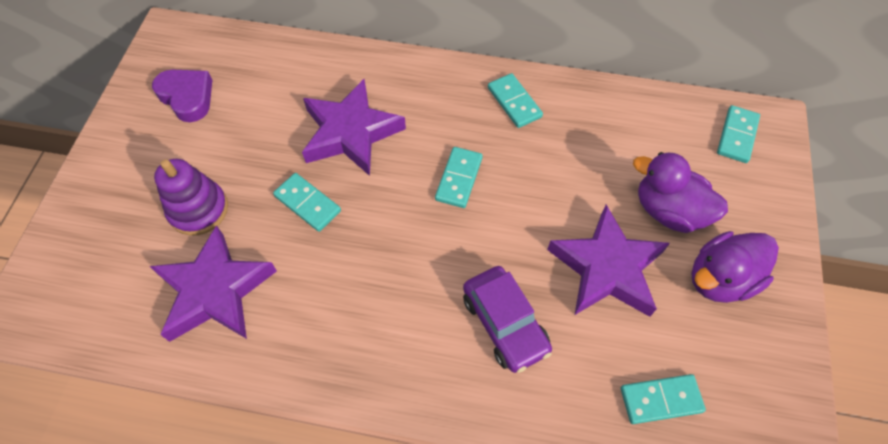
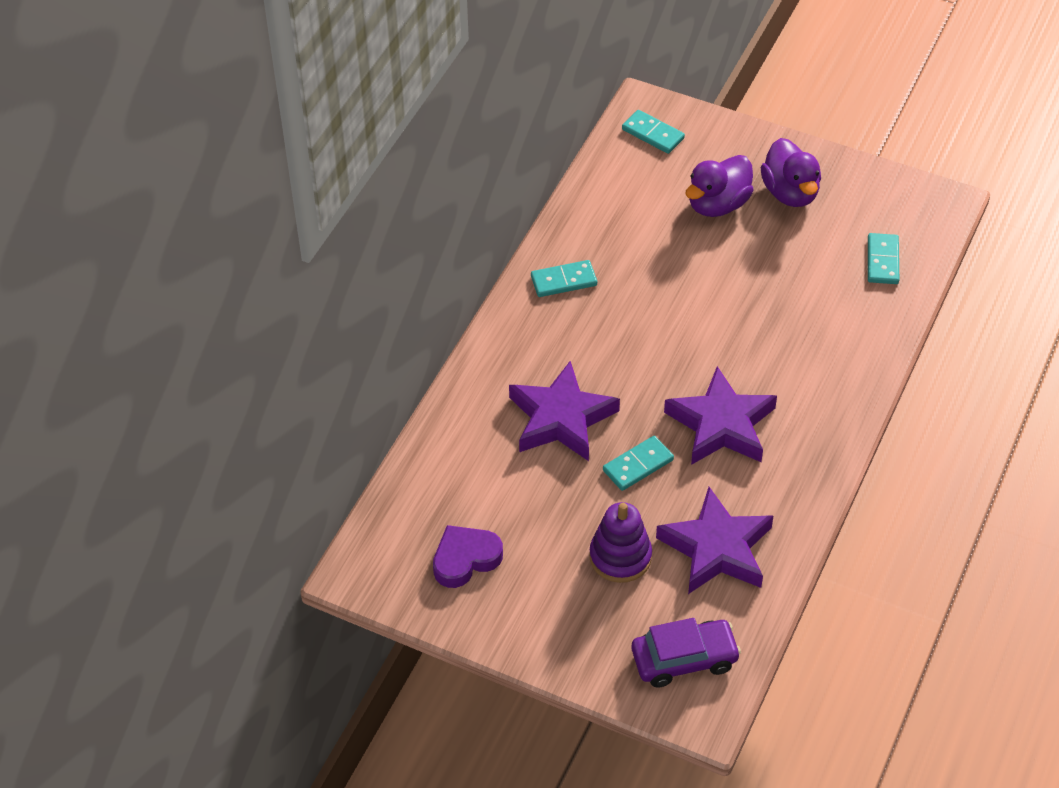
camera: 75 degrees left, 10 degrees down
(458, 179) = (642, 343): turquoise domino -> none
(505, 323) = (798, 342): purple car -> purple car (684, 659)
(607, 268) = (763, 261): purple star -> purple star (721, 424)

